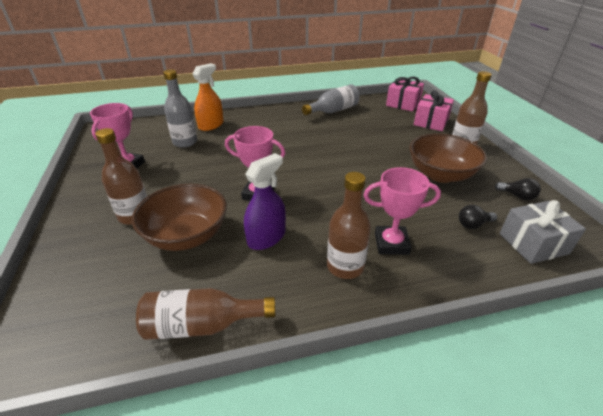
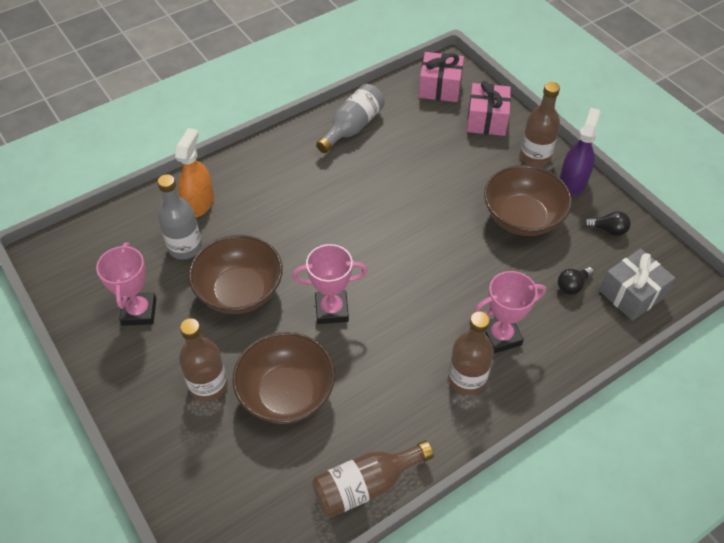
camera: 20 degrees left, 15 degrees up
(201, 170) = (240, 291): none -> brown bowl
(266, 237) = (373, 369): purple spray bottle -> purple spray bottle (572, 182)

